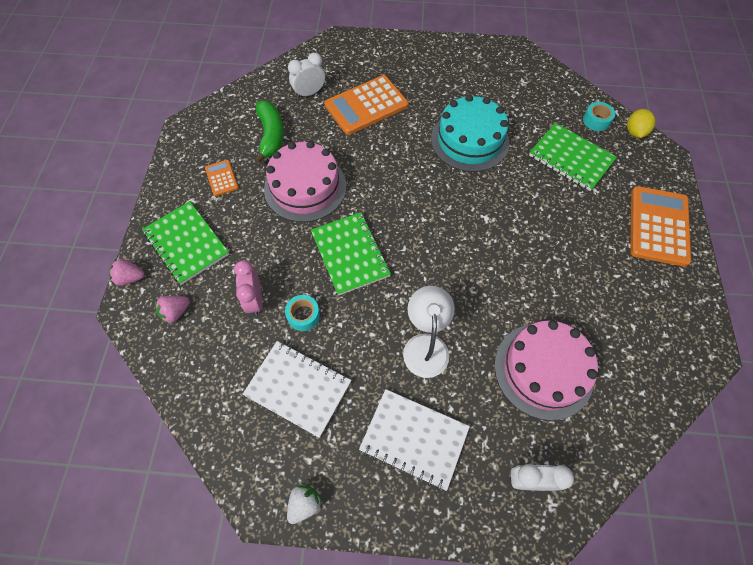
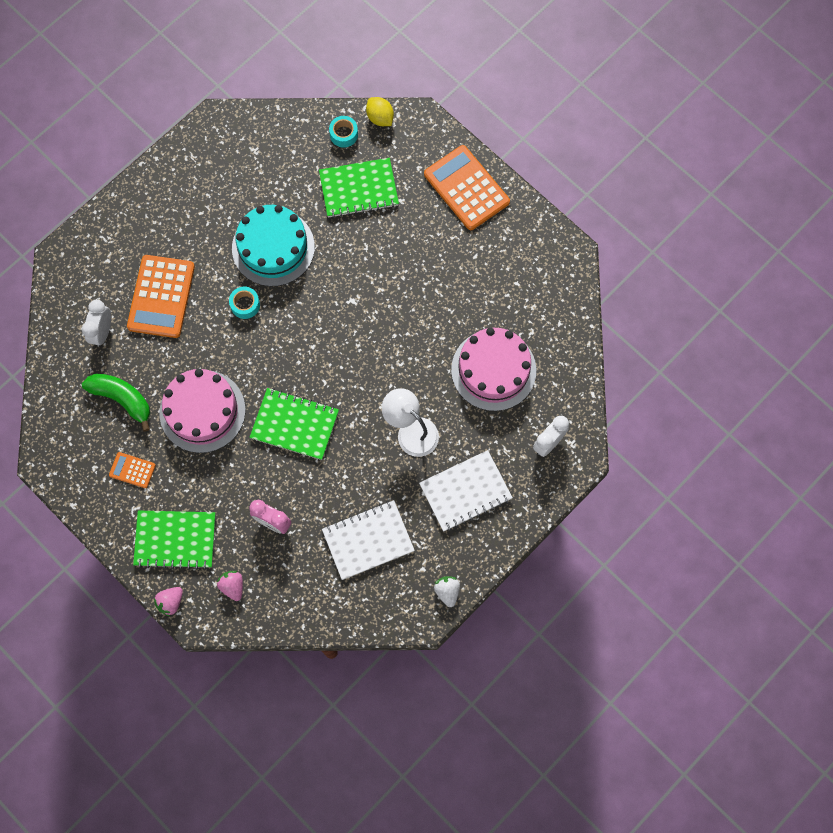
camera: 50 degrees left, 10 degrees up
(176, 312) = (232, 586): pink strawberry -> pink strawberry turned 150 degrees clockwise
(303, 315) = (316, 496): turquoise tape -> turquoise tape (245, 305)

